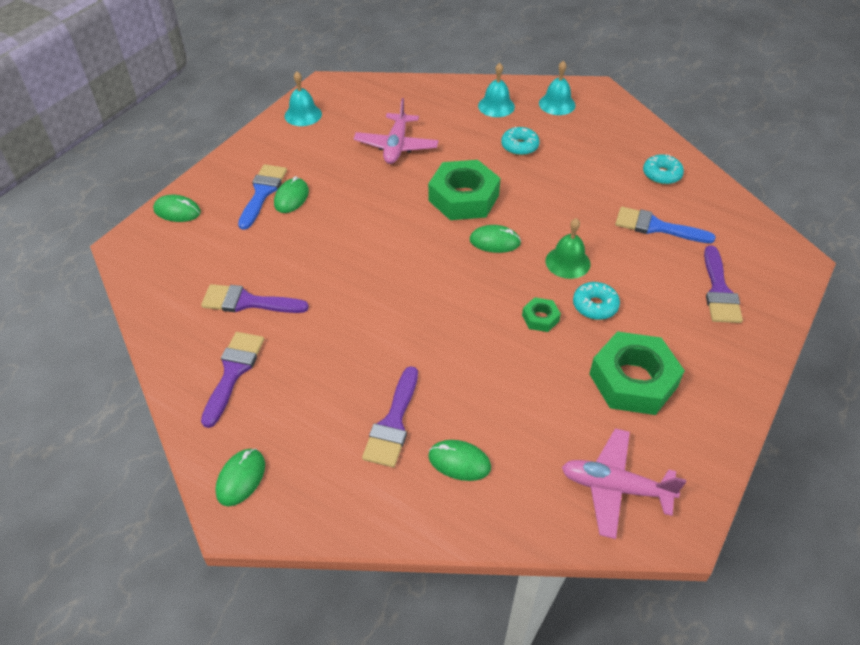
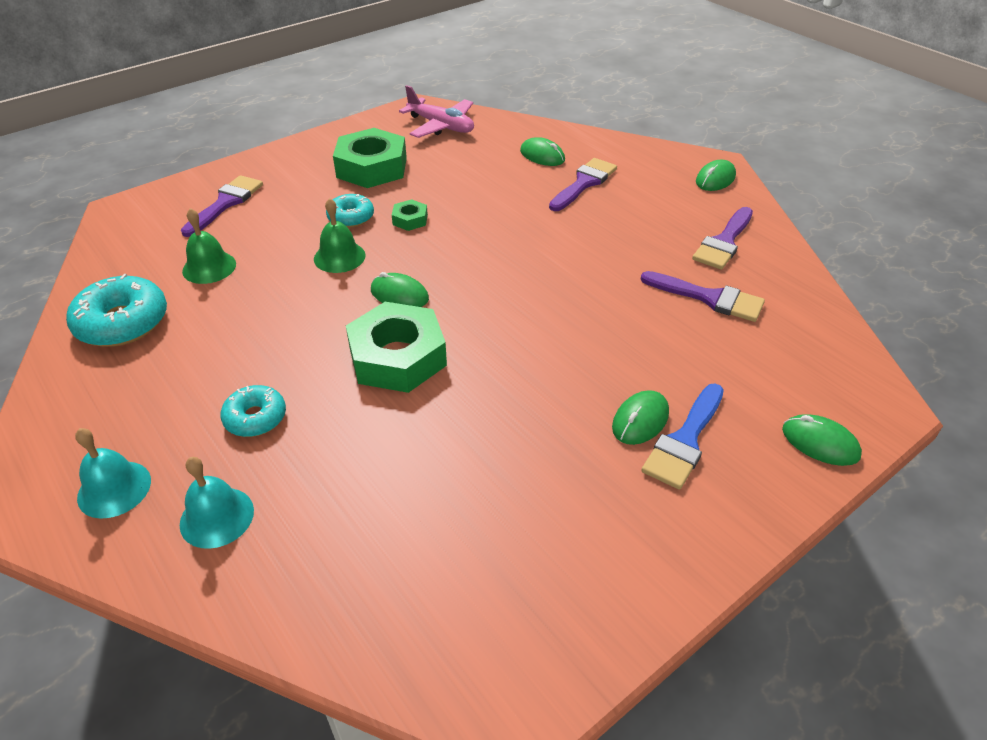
camera: 160 degrees left, 5 degrees down
(303, 115) = (588, 611): turquoise bell -> none
(396, 146) = (443, 474): pink plane -> none
(656, 227) = (209, 267): blue brush -> green bell
(661, 175) = (122, 323): turquoise donut -> turquoise donut, size x1.66

